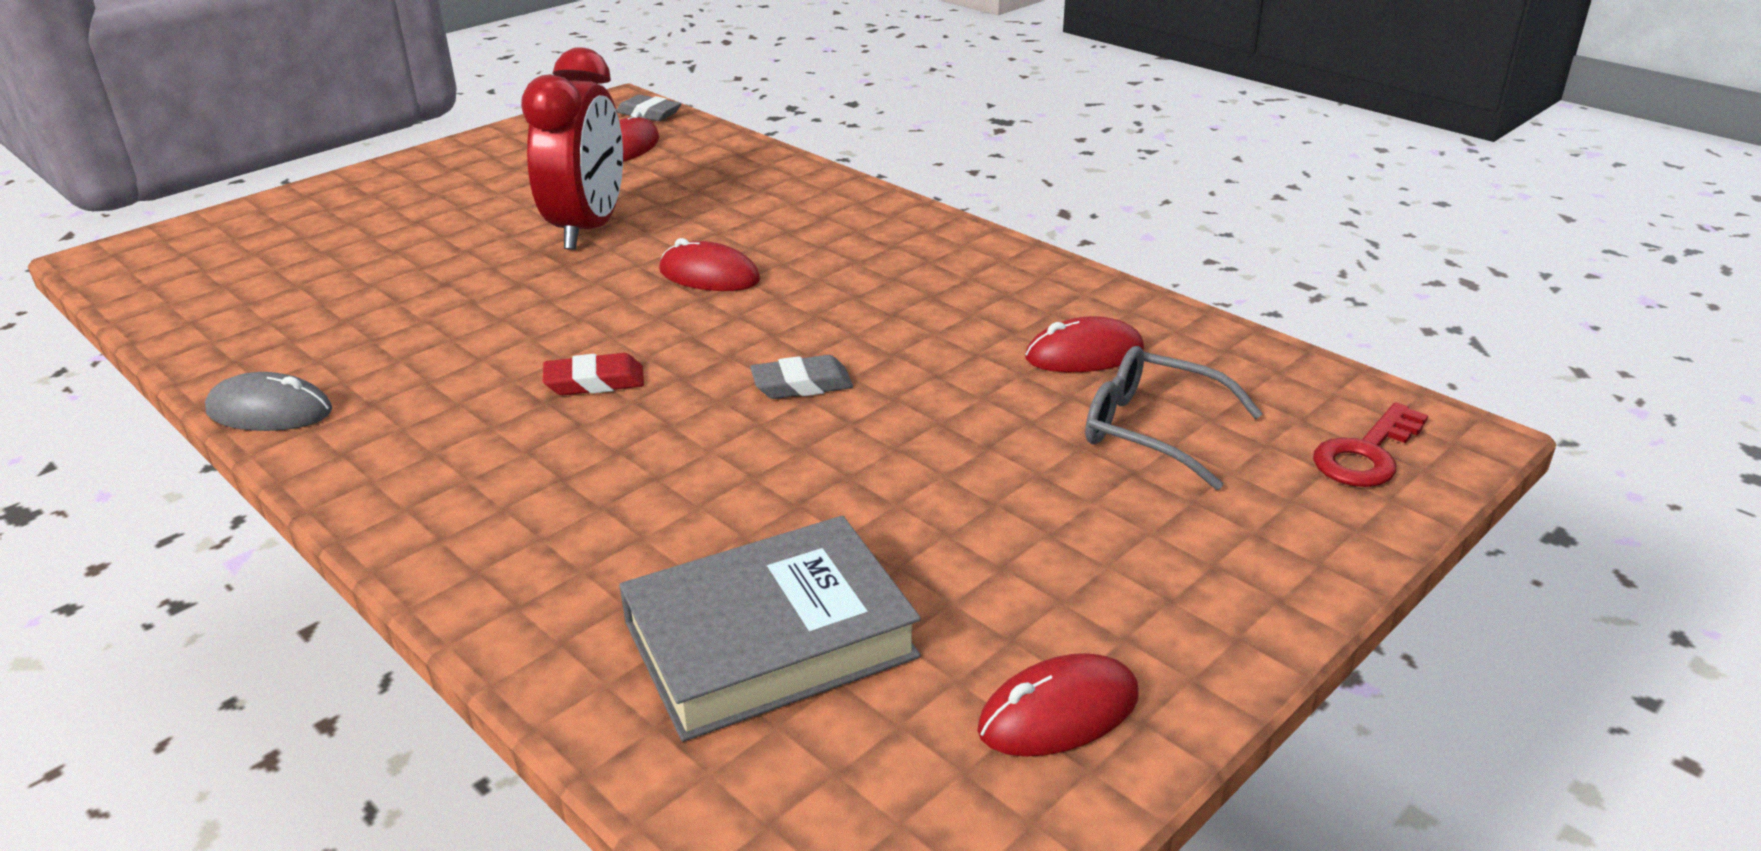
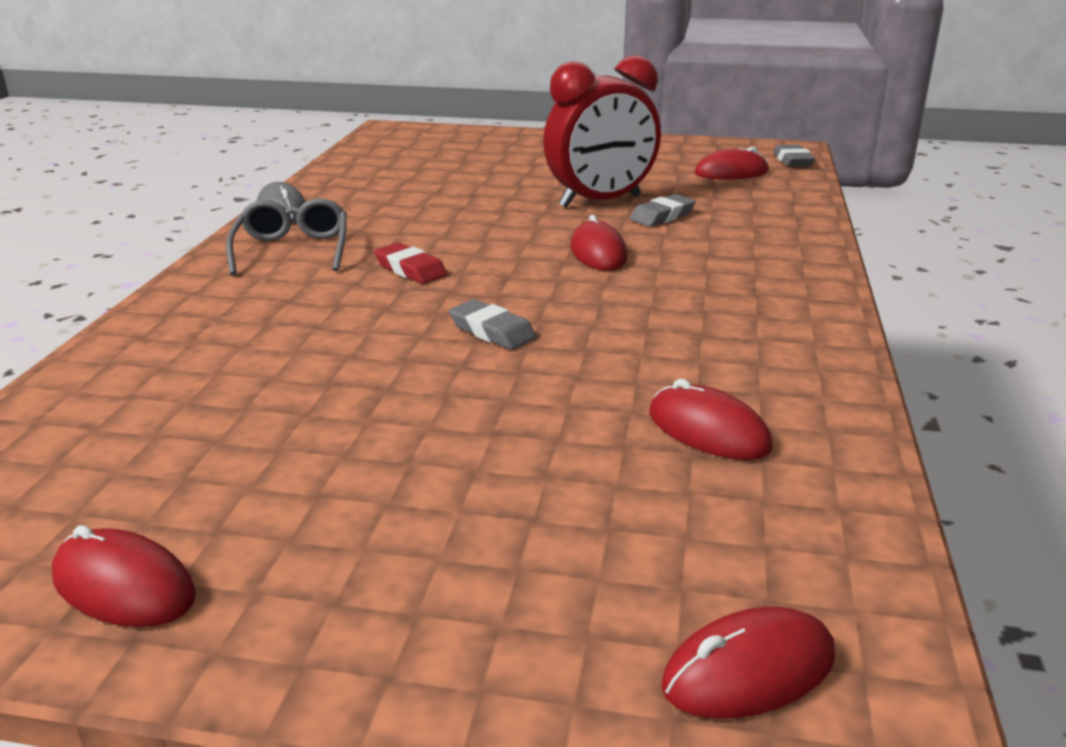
camera: 55 degrees right, 5 degrees down
(675, 216) = (662, 216): none -> grey eraser
(770, 640) = (152, 428): grey book -> none
(1151, 429) = (619, 506): grey glasses -> grey glasses (292, 249)
(1366, 454) = (749, 671): red key -> red mouse

